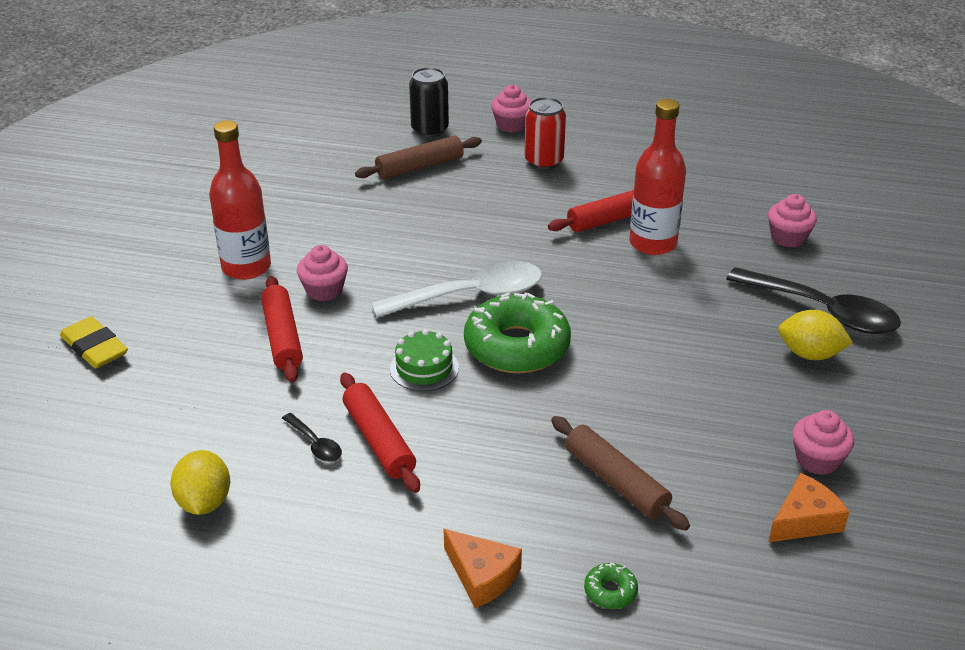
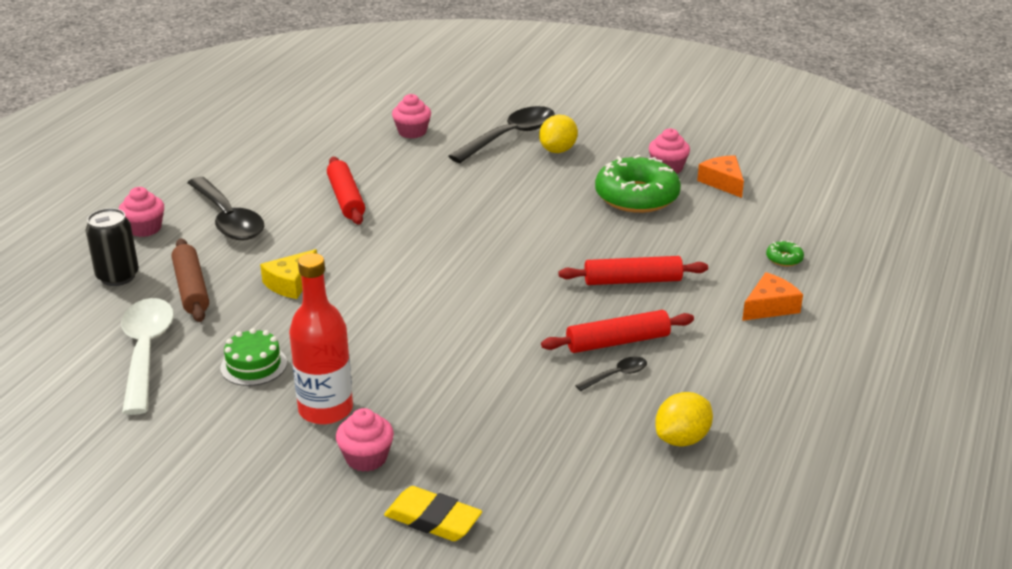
camera: 80 degrees left, 5 degrees down
(94, 348) = (433, 519): yellow eraser -> yellow eraser turned 60 degrees clockwise
(204, 502) = (682, 439): yellow lemon -> yellow lemon turned 45 degrees counterclockwise
(282, 337) = (457, 389): red rolling pin -> red rolling pin (632, 281)
(324, 290) = (389, 360): pink cupcake -> pink cupcake (366, 458)
(424, 368) = (528, 312): green cake -> green cake (253, 365)
(442, 215) = (291, 283): none -> yellow cheese
(471, 295) = (431, 279): white spoon -> white spoon (146, 352)
(517, 346) = (512, 265): green donut -> green donut (637, 196)
(543, 161) = (228, 219): red can -> black spoon
(616, 482) = (680, 242): brown rolling pin -> none
(653, 243) = (392, 186): red bottle -> none

